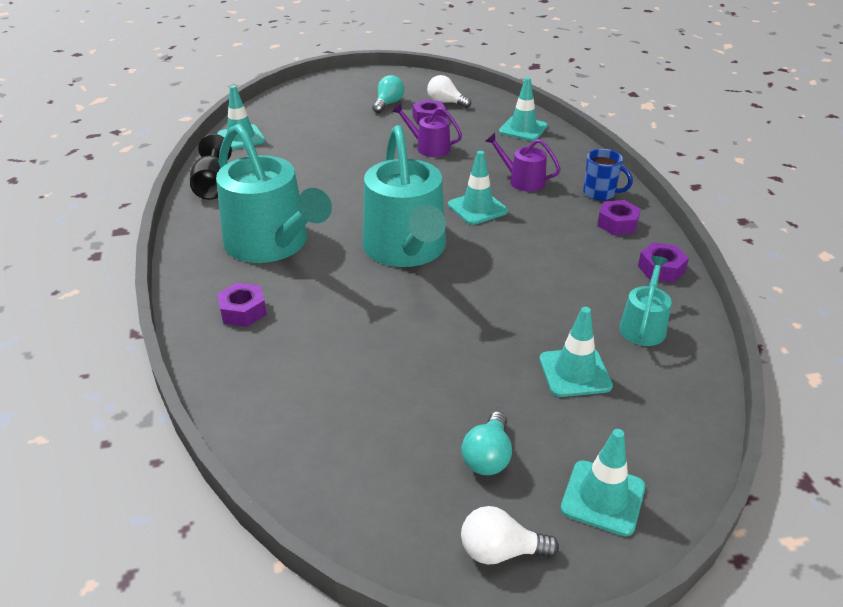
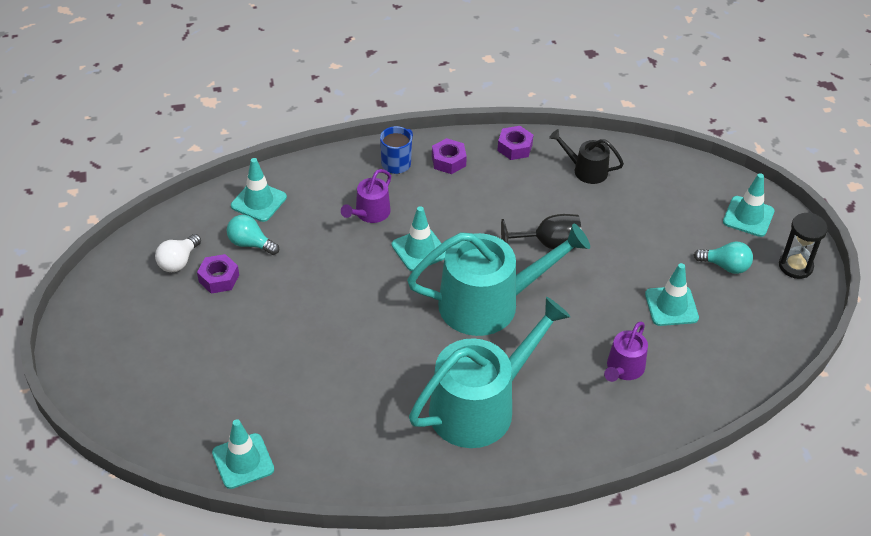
camera: 90 degrees left, 10 degrees up
(213, 186) = (362, 473): black goblet -> black goblet (549, 244)
(243, 311) = (586, 417): purple nut -> none
(388, 104) = (171, 315): turquoise light bulb -> turquoise light bulb (250, 244)
(429, 148) = (292, 281): purple watering can -> purple watering can (623, 368)
(500, 551) = (795, 266): white light bulb -> black hourglass
(575, 372) = (640, 214): turquoise traffic cone -> turquoise traffic cone (671, 306)
(643, 326) = (586, 170): turquoise watering can -> black watering can

